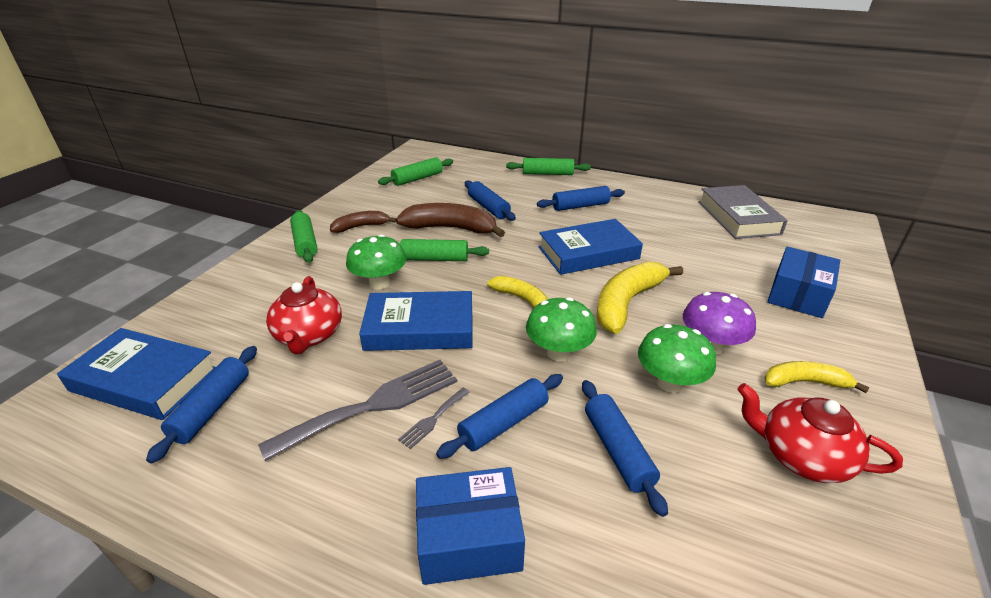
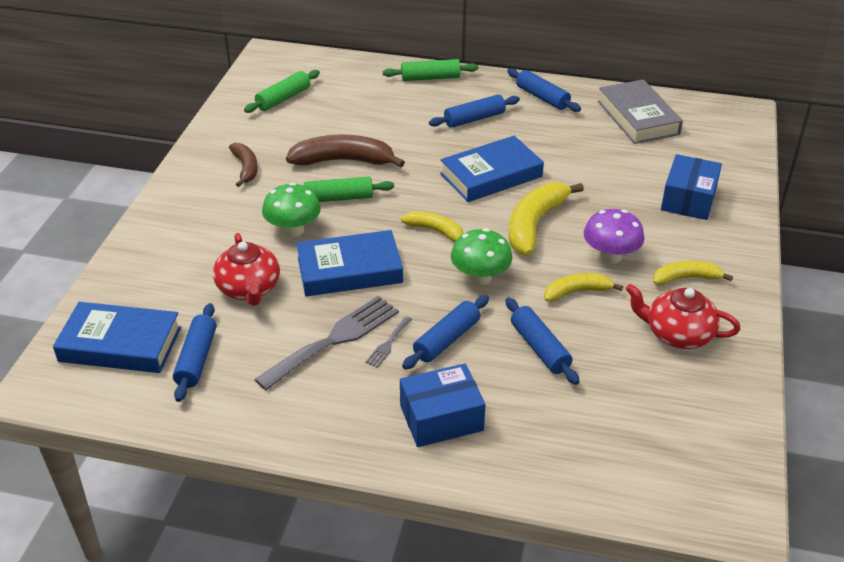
camera: 10 degrees left, 5 degrees up
(305, 243) = (195, 194): green rolling pin -> none
(361, 226) = (246, 168): brown banana -> brown banana turned 105 degrees clockwise
(488, 207) = (376, 130): blue rolling pin -> blue rolling pin (542, 97)
(669, 382) = (576, 292): green mushroom -> yellow banana

